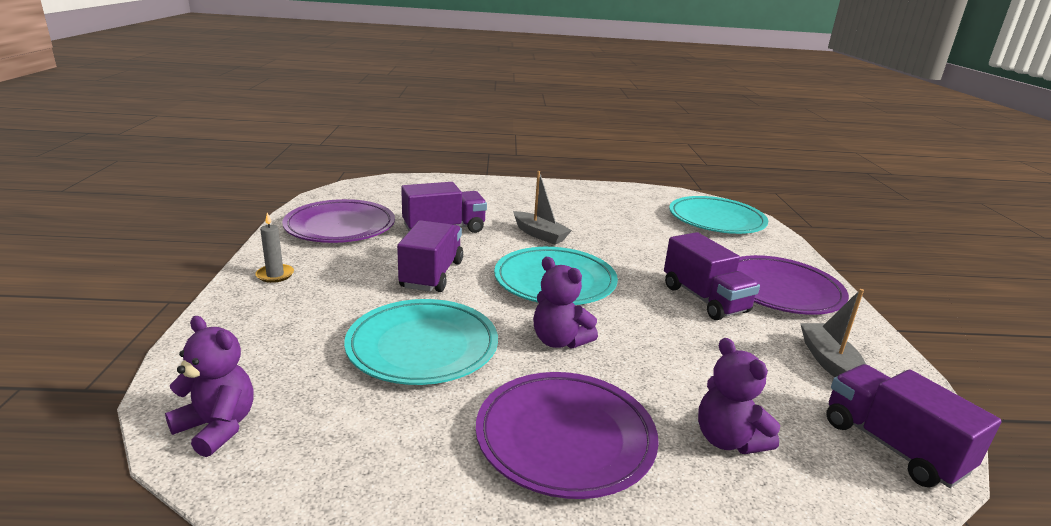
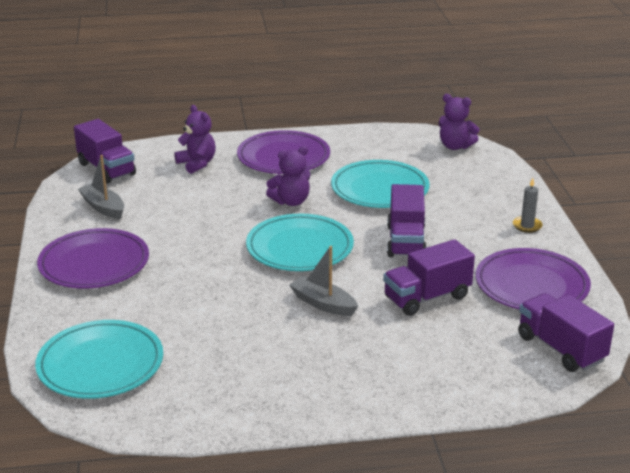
camera: 175 degrees right, 5 degrees up
(559, 341) = (291, 201): purple teddy bear -> purple teddy bear turned 120 degrees clockwise
(704, 299) = (171, 246): purple truck -> purple truck (561, 349)
(829, 362) = (103, 208): grey boat -> grey boat turned 150 degrees clockwise

